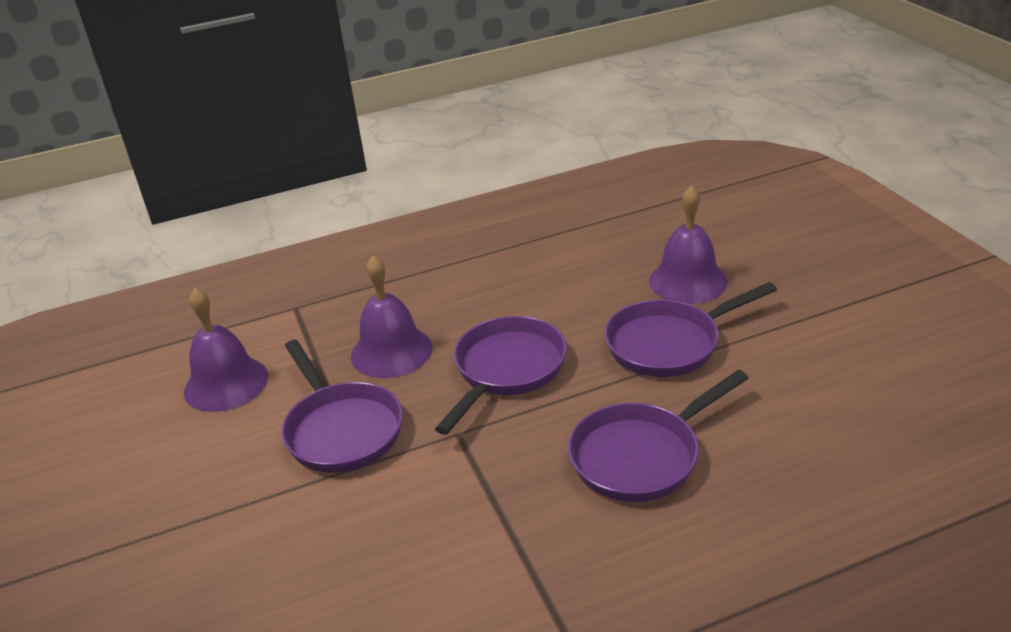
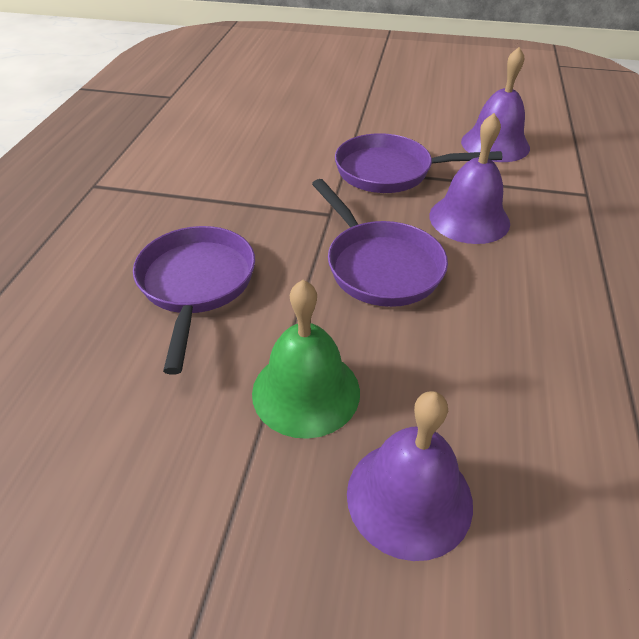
camera: 120 degrees right, 10 degrees up
(669, 344) = (306, 391): purple pan -> green bell

